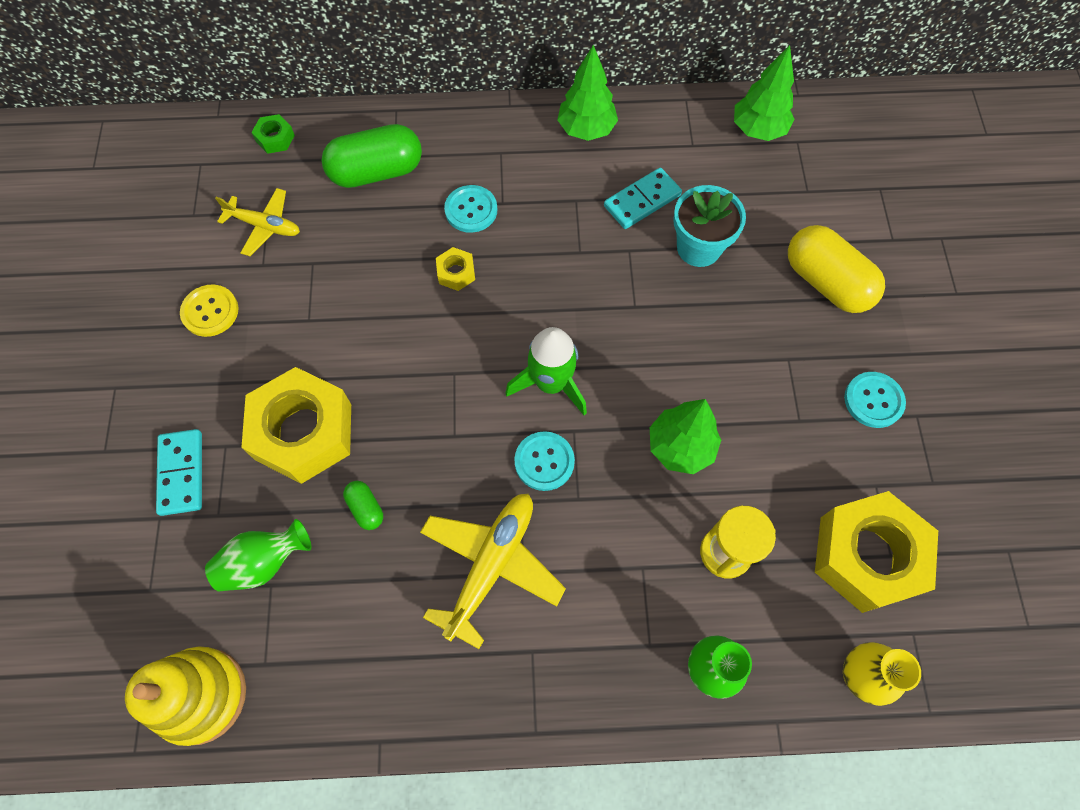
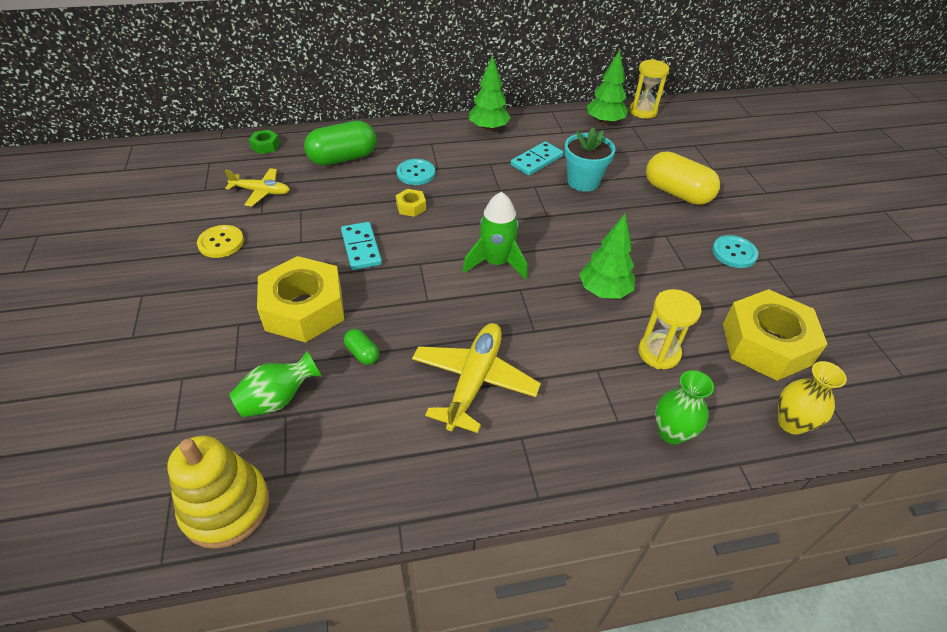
camera: 10 degrees left, 20 degrees down
(182, 473) = (201, 345): turquoise domino -> turquoise domino (361, 248)
(544, 461) = (502, 310): turquoise button -> none
(822, 111) = (643, 111): none -> yellow hourglass

